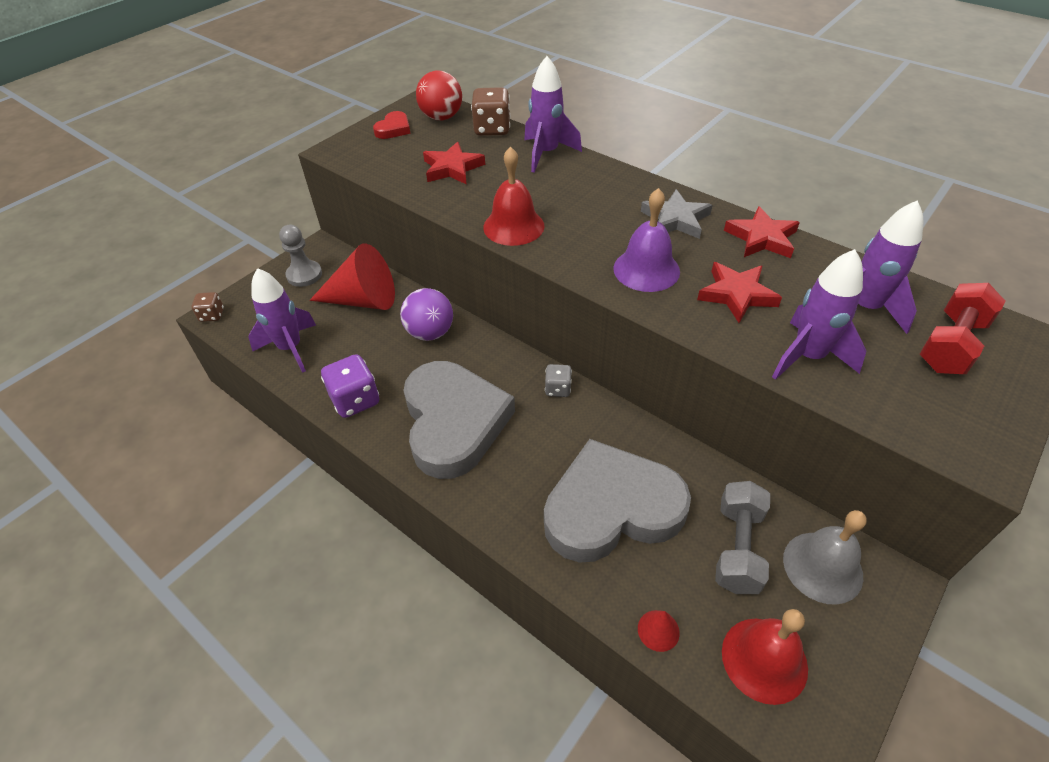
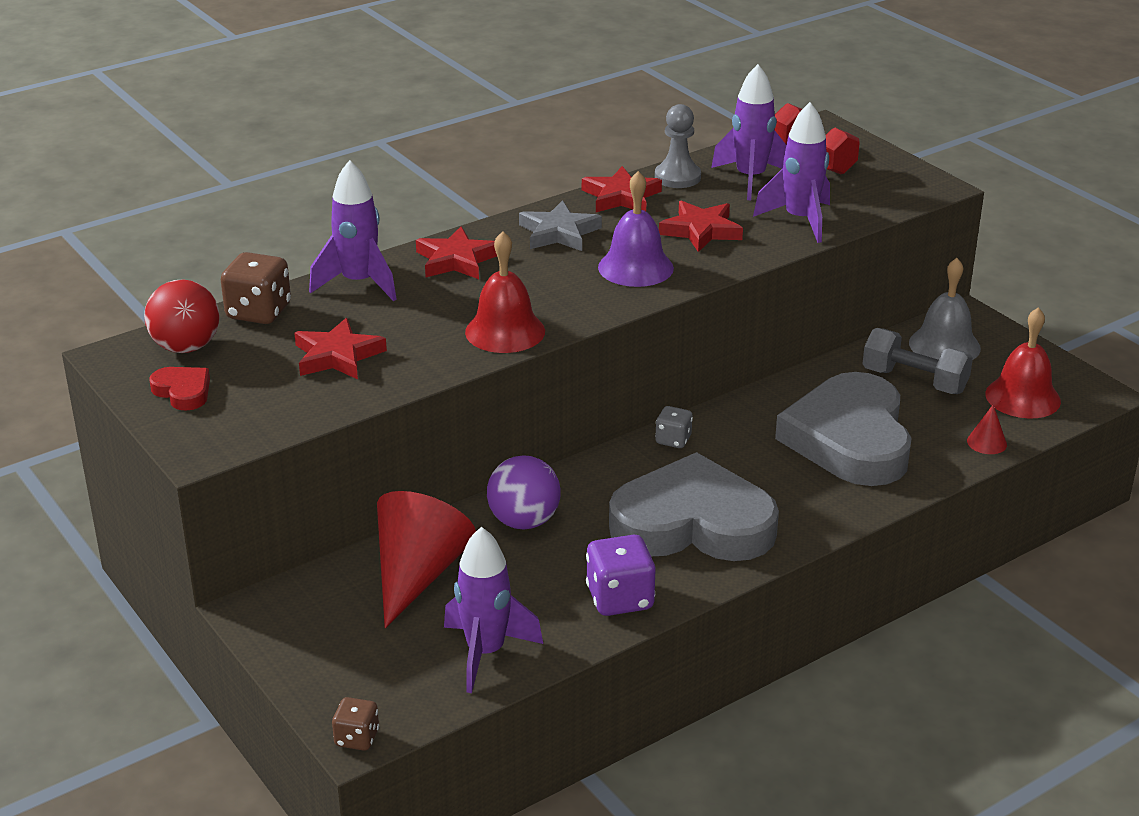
camera: 75 degrees left, 15 degrees down
(304, 275) = (316, 630): grey pawn -> grey pawn (677, 177)
(602, 183) = (456, 260): none -> red star

